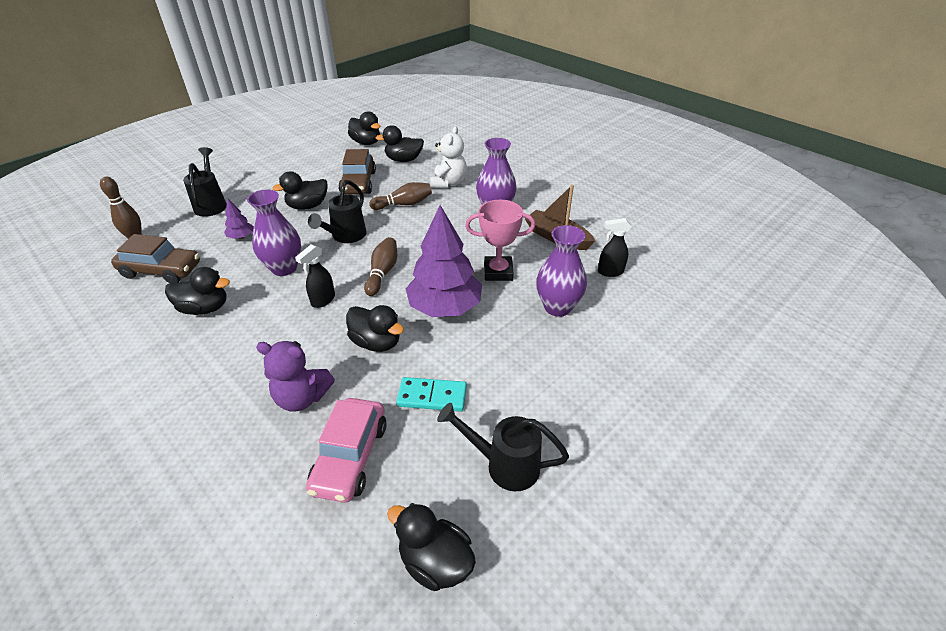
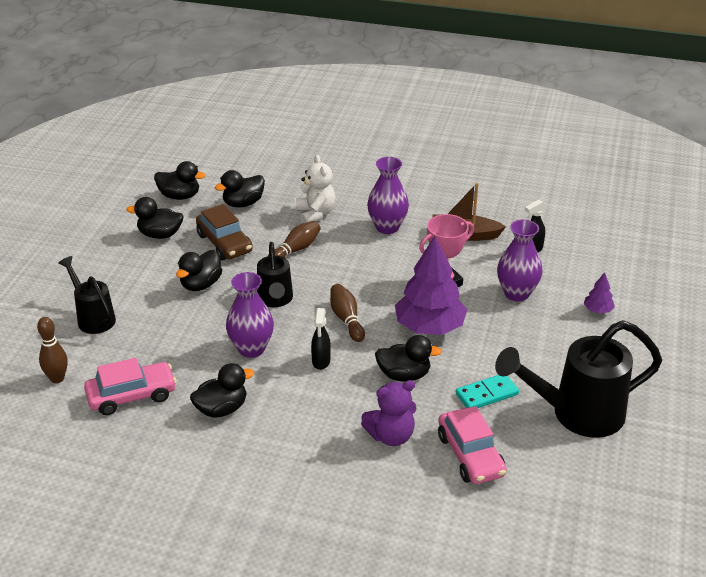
camera: 30 degrees left, 5 degrees down
(161, 270) = (132, 396): brown car -> pink car
(241, 237) = (171, 337): purple tree -> purple tree (597, 310)
(435, 562) = (585, 484): black duck -> black duck (160, 235)
(504, 465) = (577, 414): black watering can -> black watering can, size x1.71

